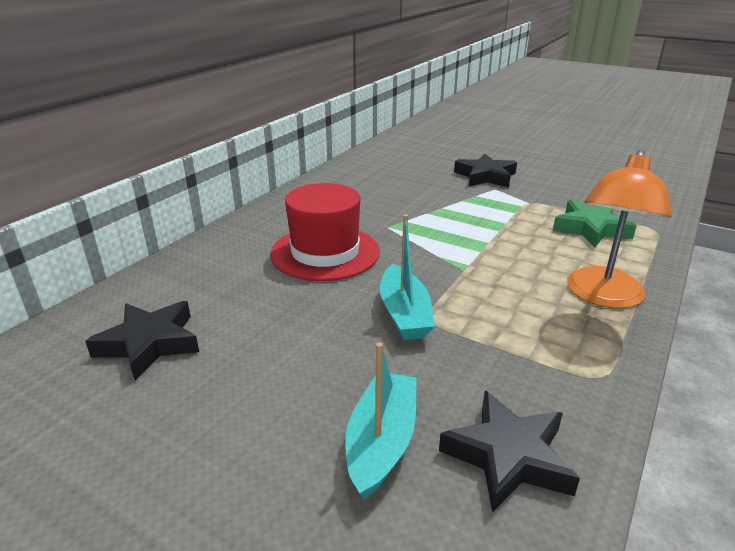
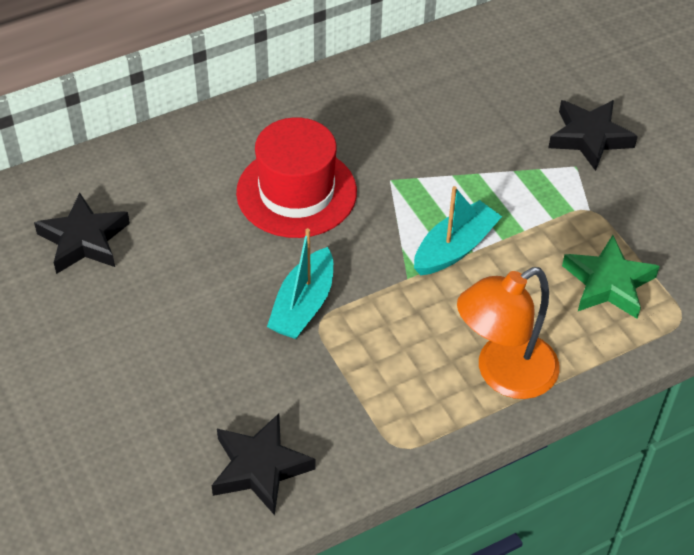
camera: 30 degrees right, 20 degrees up
(381, 442) = (186, 412): turquoise boat -> turquoise boat (455, 248)

